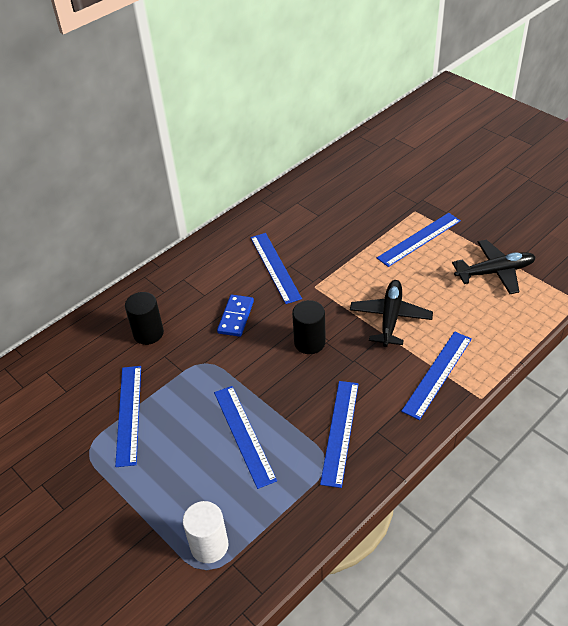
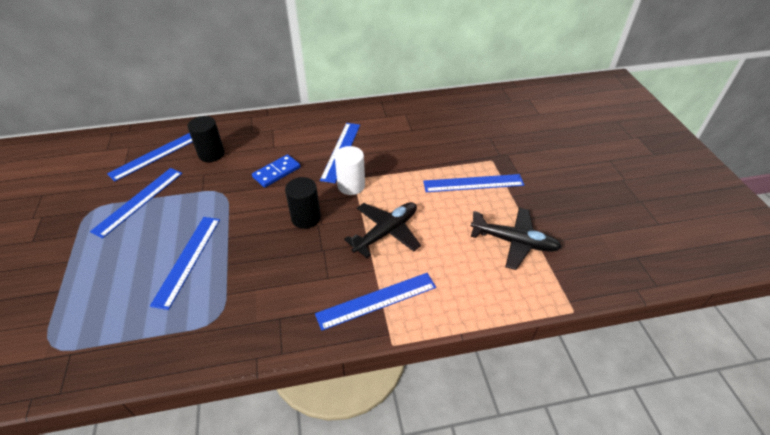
camera: 30 degrees right, 0 degrees up
(209, 545) = (73, 328): white cylinder -> white cylinder (351, 186)
(340, 432) = (252, 300): blue ruler -> blue ruler (156, 155)

